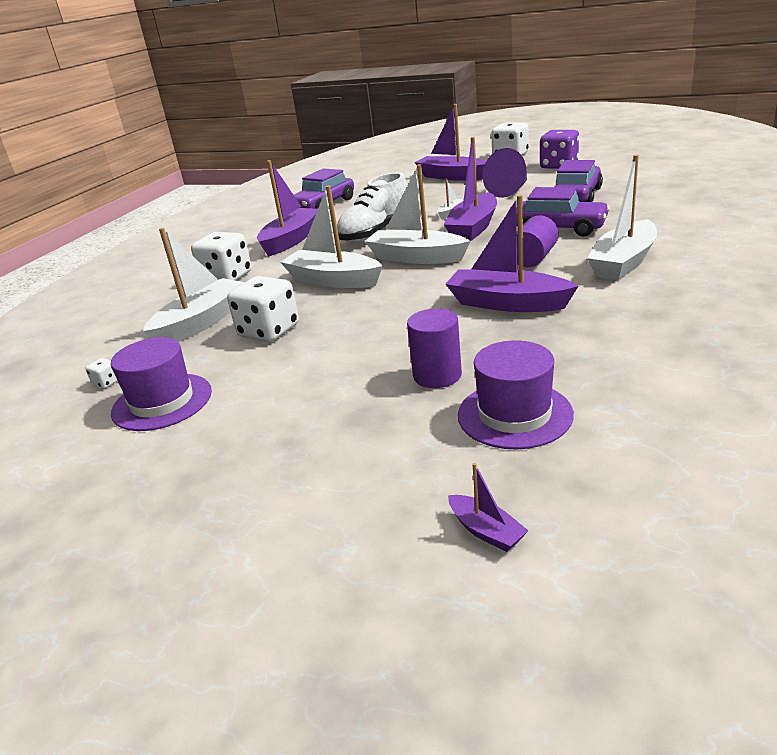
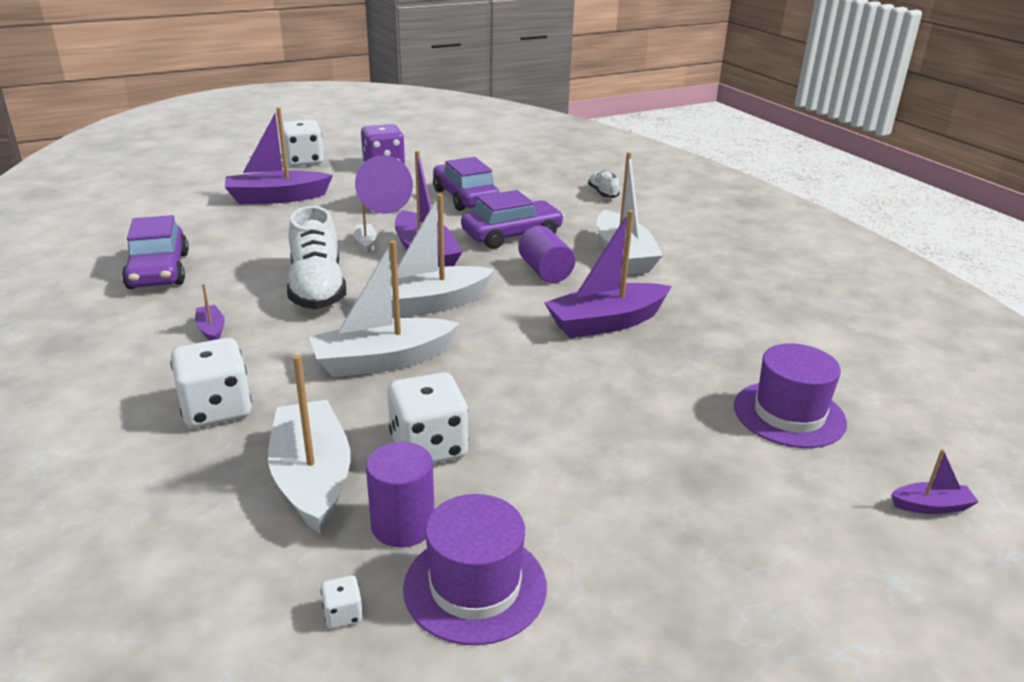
camera: 55 degrees left, 0 degrees up
(291, 240) = (211, 330): purple boat -> purple boat, size x0.45
(437, 375) = (679, 411): purple cylinder -> purple cylinder (403, 525)
(707, 212) = (603, 193): none -> white shoe

